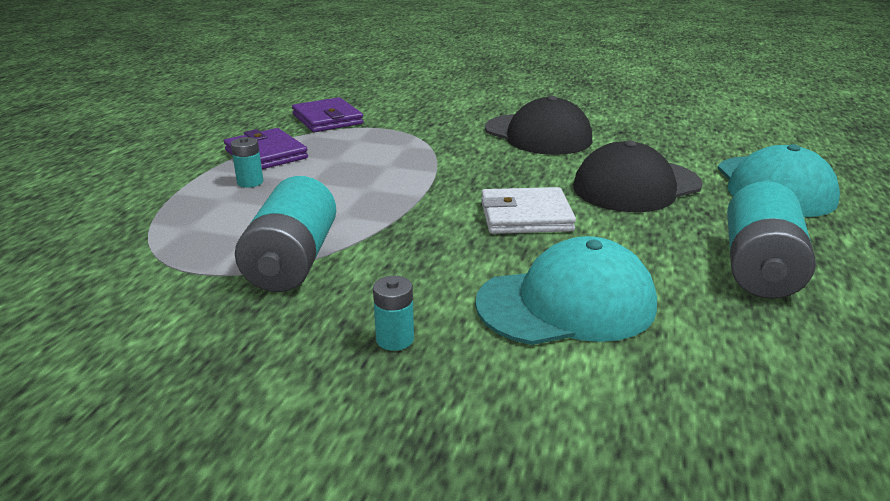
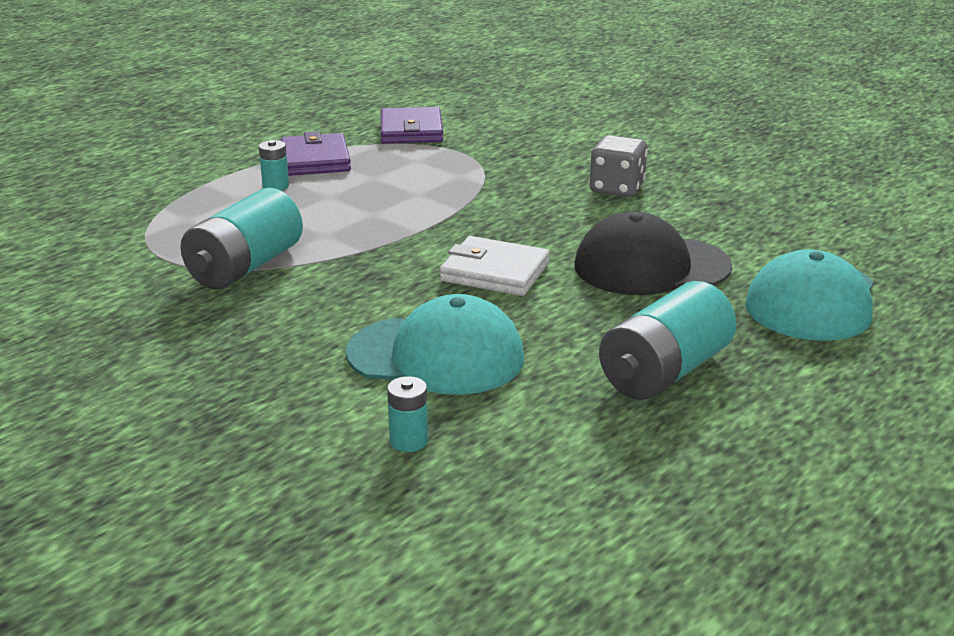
camera: 25 degrees right, 0 degrees up
(395, 339) = (265, 346): turquoise battery -> turquoise battery (409, 441)
(538, 135) = (617, 189): black cap -> grey dice

